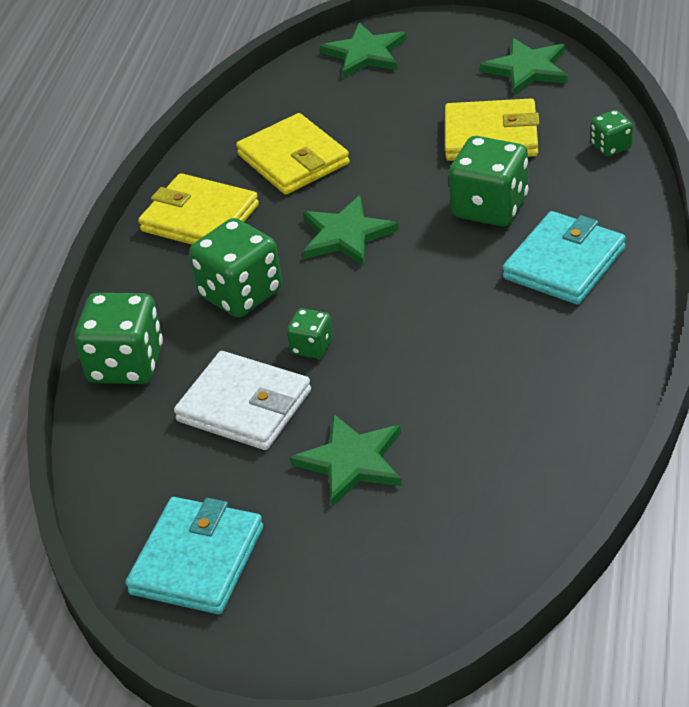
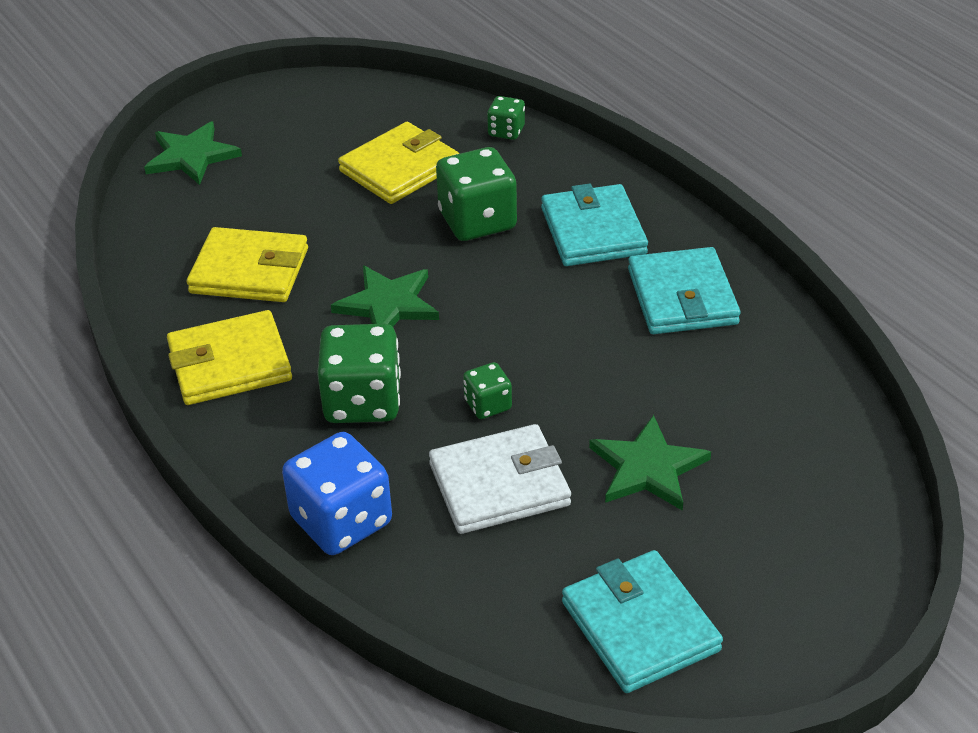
camera: 50 degrees left, 0 degrees up
(126, 364) = (341, 521): green dice -> blue dice
(527, 69) = (356, 105): green star -> none
(557, 354) = (682, 297): none -> turquoise wallet

